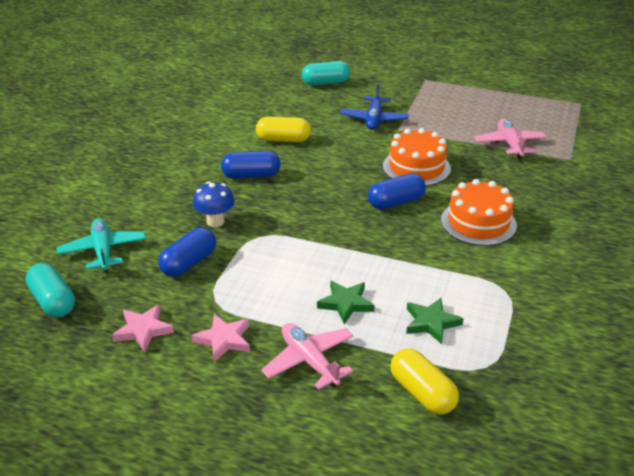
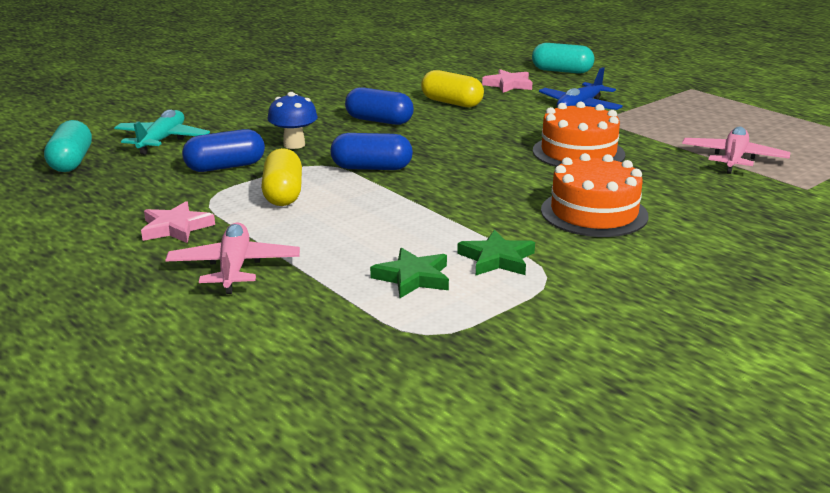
camera: 30 degrees right, 10 degrees down
(143, 330) = (115, 201): pink star -> pink star (508, 85)
(346, 303) = (338, 236): green star -> green star (497, 259)
(396, 202) = (512, 174): blue capsule -> blue capsule (371, 168)
(422, 393) = (317, 330): yellow capsule -> yellow capsule (283, 194)

